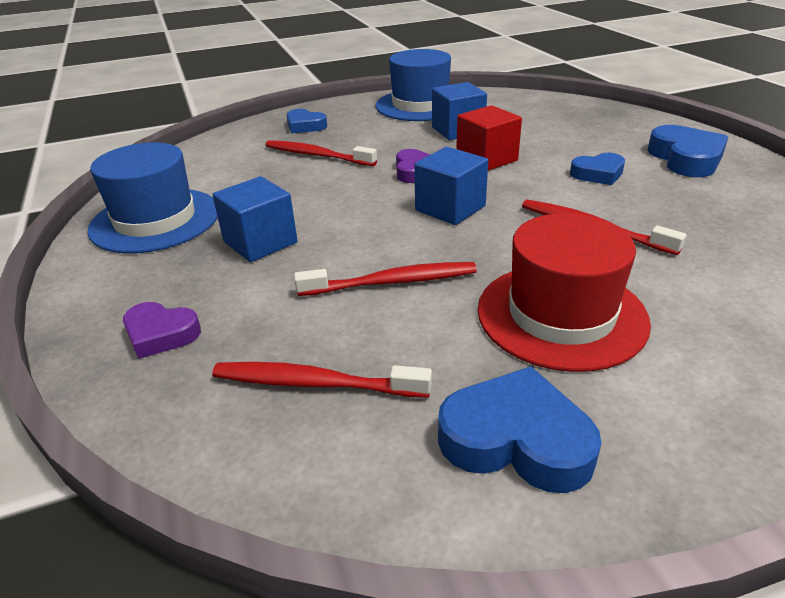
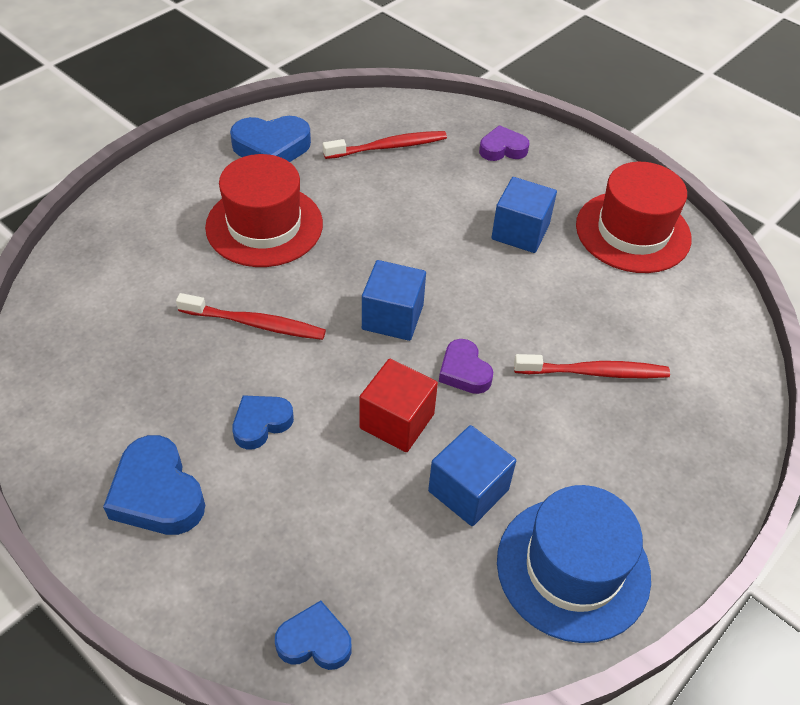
camera: 150 degrees right, 15 degrees up
(155, 220) = (633, 232): blue hat -> red hat
(305, 126) = (677, 442): blue heart -> blue heart (314, 641)
(392, 282) = (391, 222): red toothbrush -> none

